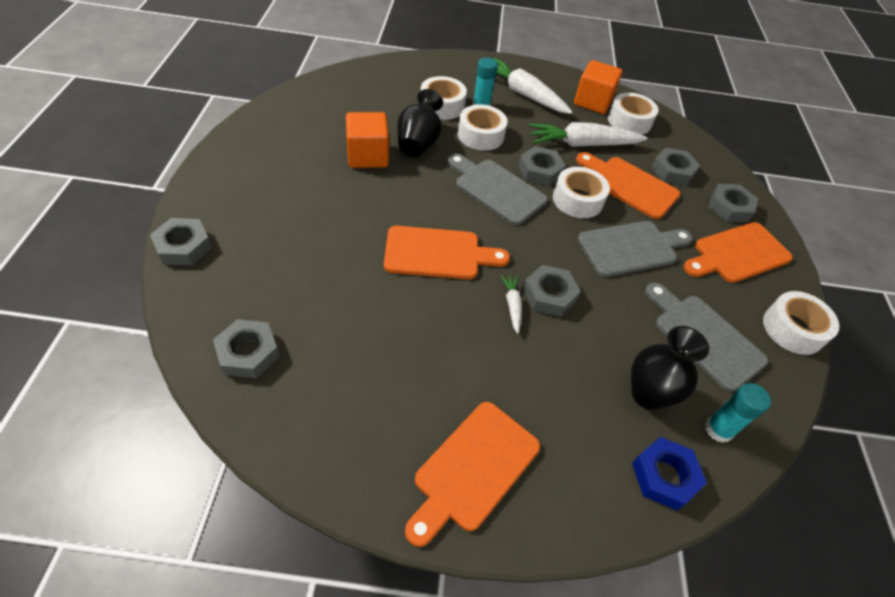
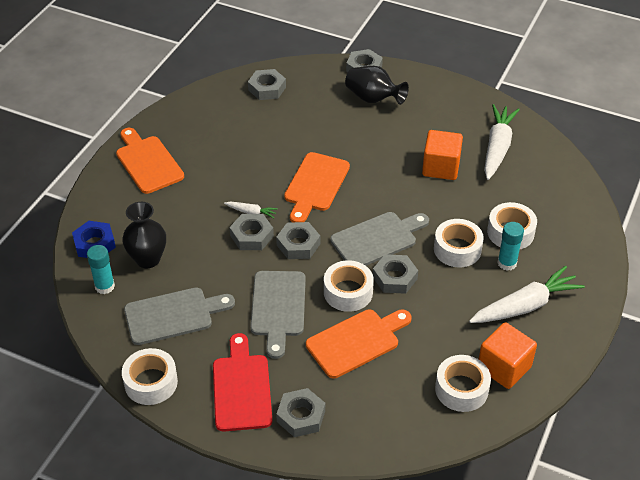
camera: 115 degrees right, 5 degrees down
(418, 143) = (452, 202): black vase -> black vase (373, 99)
(582, 144) = (428, 327): white carrot -> white carrot (497, 147)
(672, 171) = (367, 391): grey nut -> grey nut (298, 244)
(738, 254) = (241, 388): orange cutting board -> red cutting board

